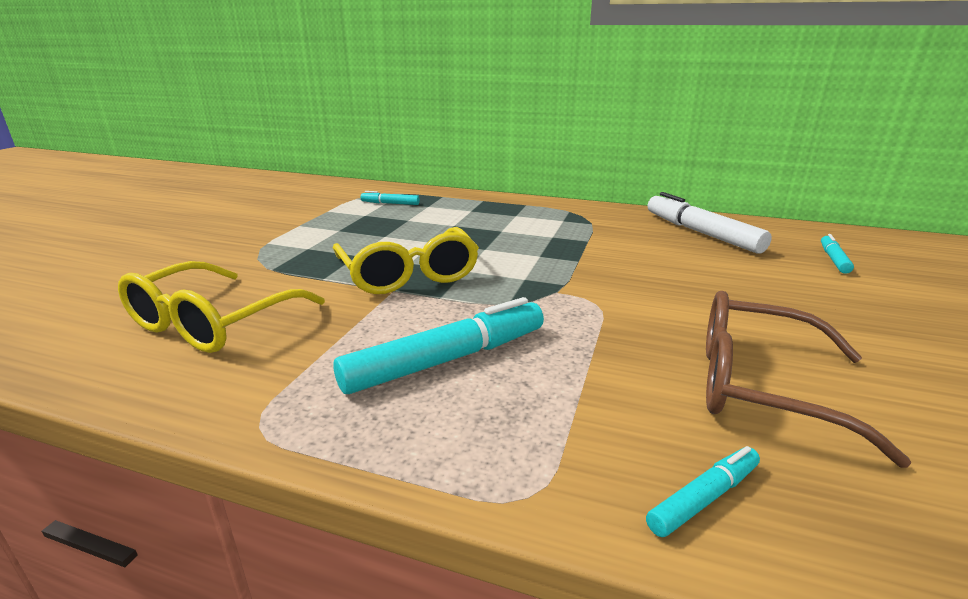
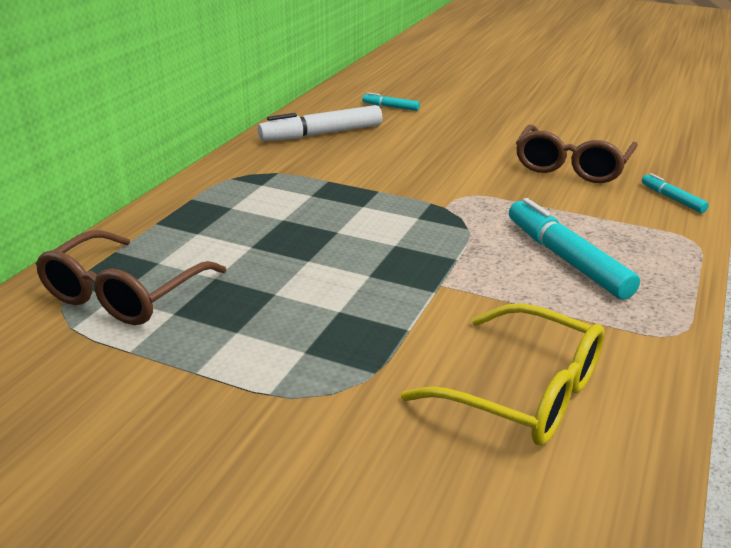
camera: 85 degrees left, 5 degrees up
(390, 203) = (124, 294): turquoise marker -> brown glasses
(408, 274) = (401, 276): yellow glasses -> none

